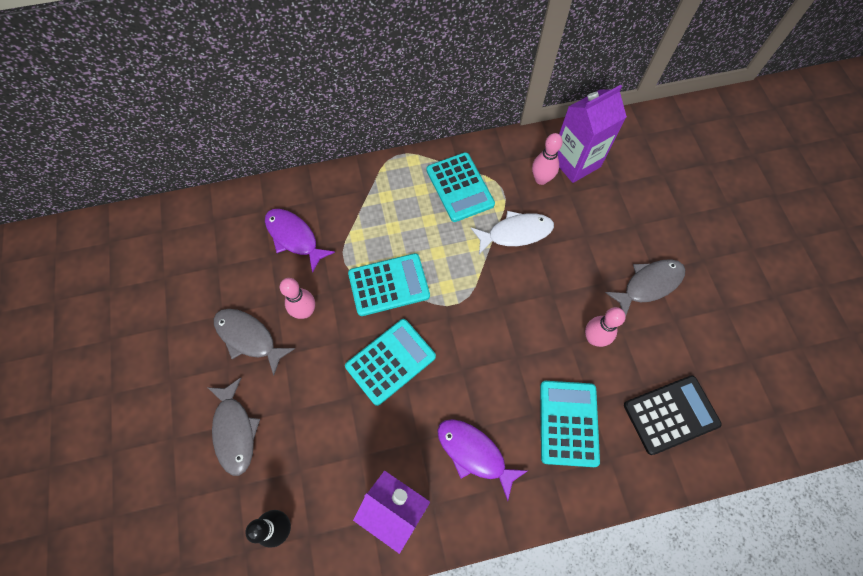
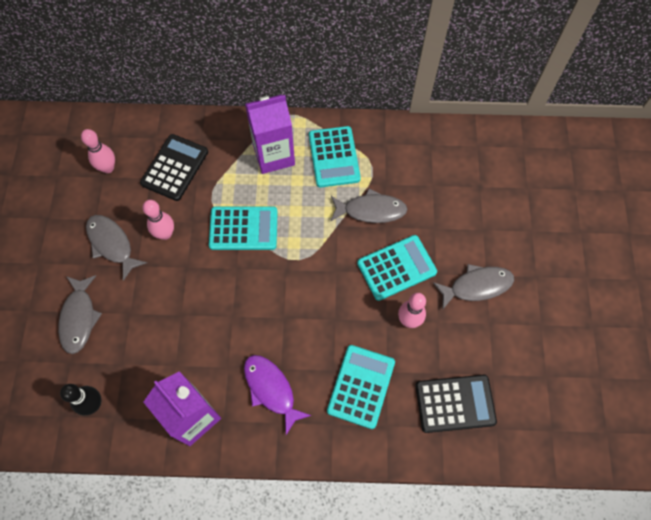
camera: 15 degrees right, 0 degrees up
(294, 237) = (175, 167): purple fish -> black calculator
(390, 361) = (224, 294): turquoise calculator -> turquoise calculator (396, 267)
(515, 233) = (371, 210): white fish -> grey fish
(541, 179) = (411, 167): pink bowling pin -> pink bowling pin (108, 168)
(575, 162) = (448, 158): purple carton -> purple carton (274, 155)

